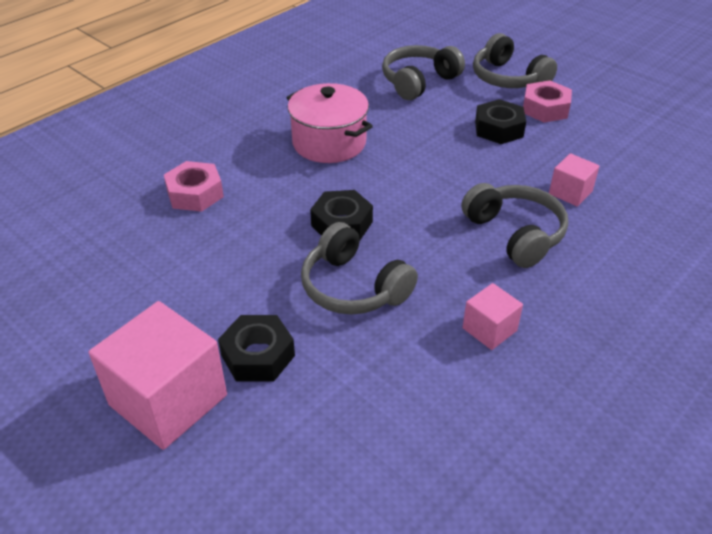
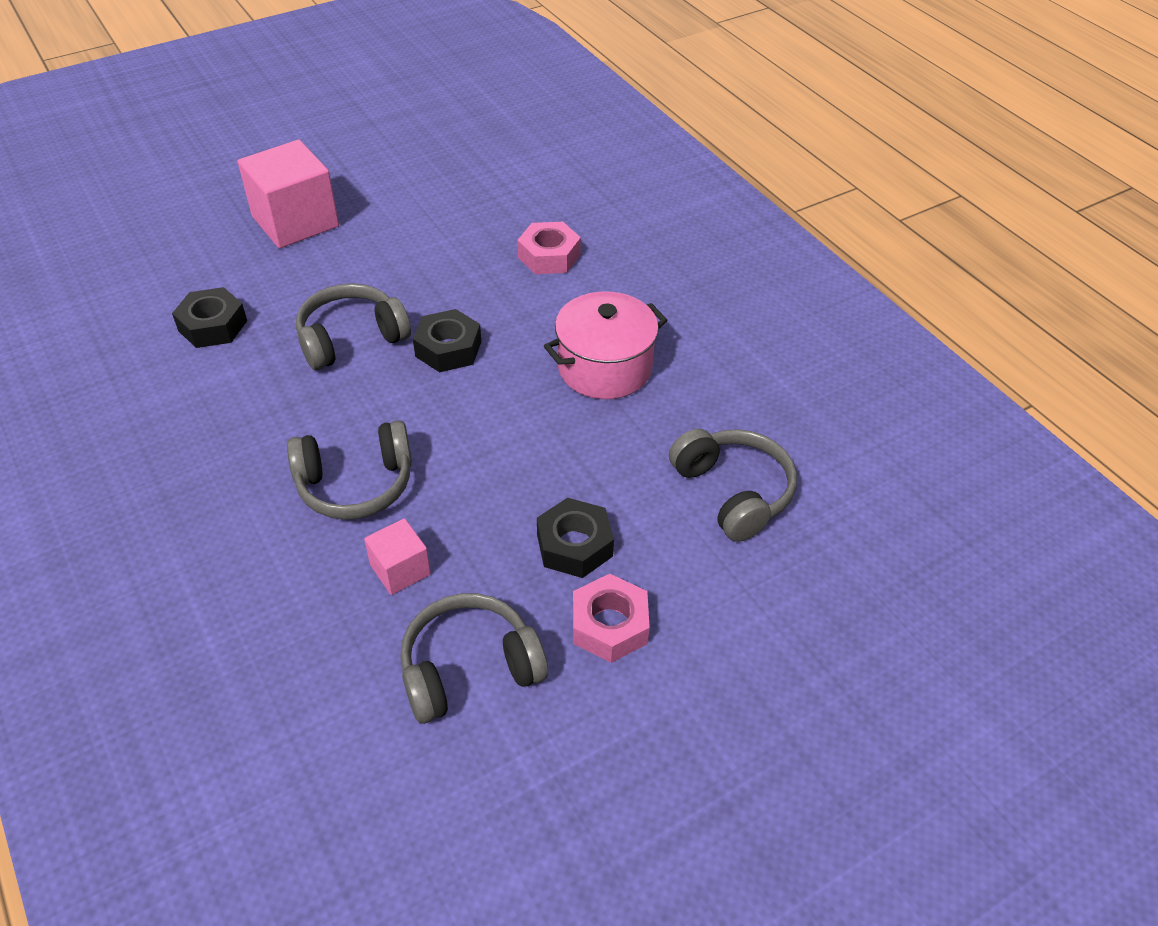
camera: 105 degrees right, 5 degrees up
(258, 355) = (308, 269): black nut -> black nut (213, 326)
(489, 329) = (238, 417): pink cube -> none
(508, 78) = (716, 610): grey headphones -> grey headphones (469, 668)

